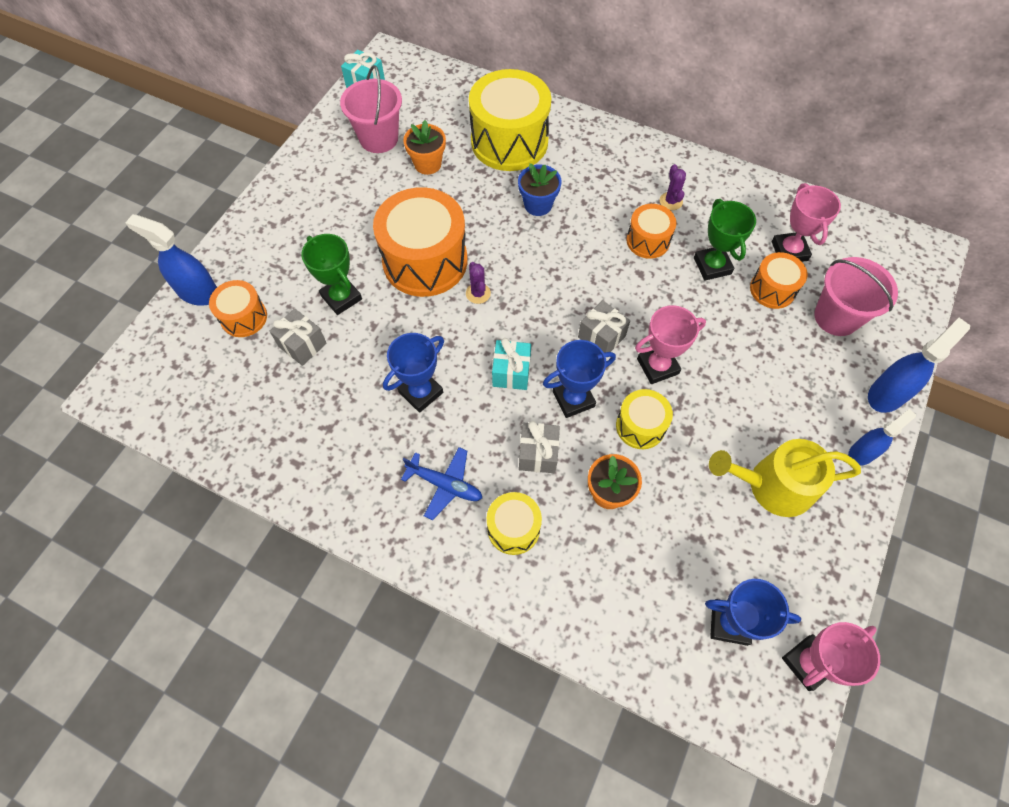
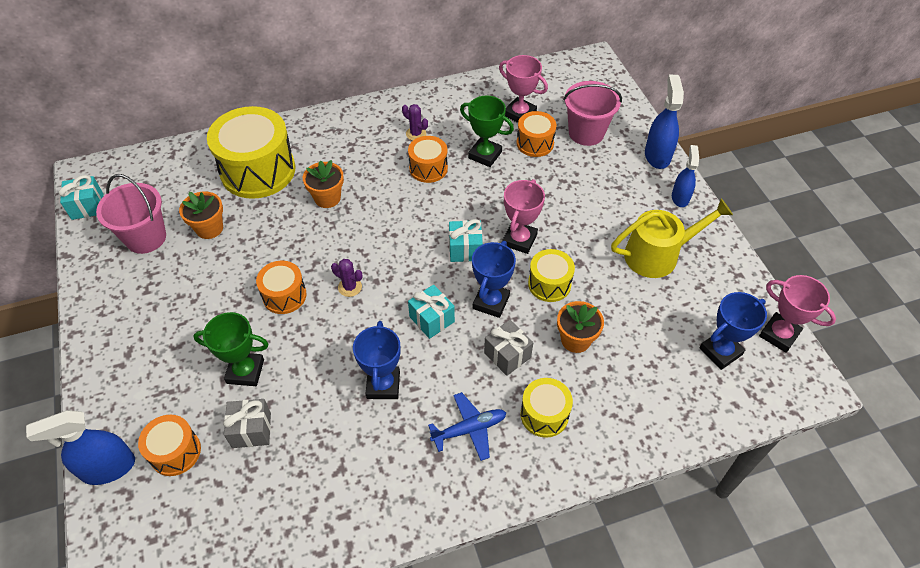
camera: 45 degrees left, 10 degrees down
(425, 261) = (284, 295): orange drum -> orange drum, size x0.52
(538, 205) = (327, 198): blue flower pot -> orange flower pot
(601, 337) = (465, 249): grey gift -> turquoise gift
(773, 486) = (657, 255): yellow watering can -> yellow watering can turned 150 degrees counterclockwise
(808, 663) = (779, 335): pink trophy -> pink trophy turned 60 degrees counterclockwise

